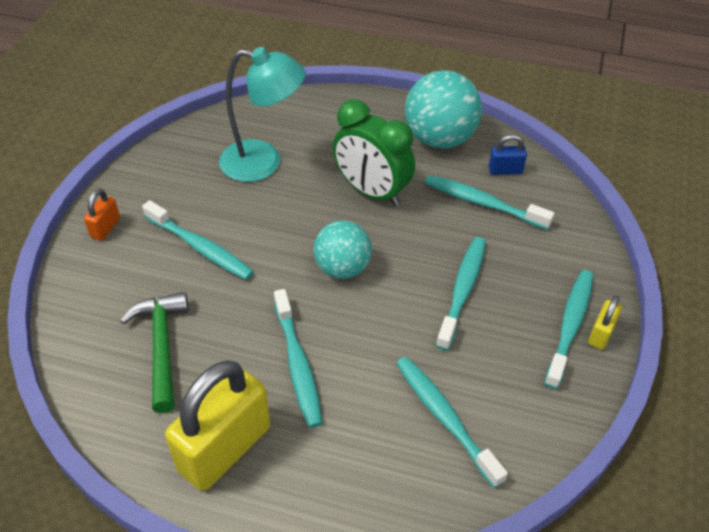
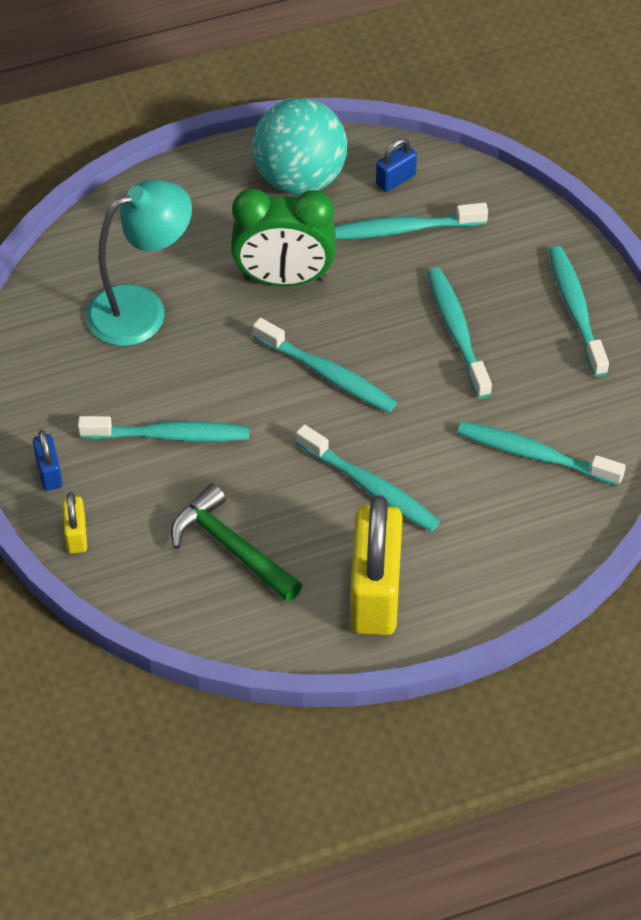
camera: 35 degrees left, 5 degrees up
(105, 227) = (49, 473): orange padlock -> blue padlock
(342, 268) = (327, 374): turquoise ball -> turquoise toothbrush
(600, 334) = (607, 302): yellow padlock -> yellow padlock (76, 535)

